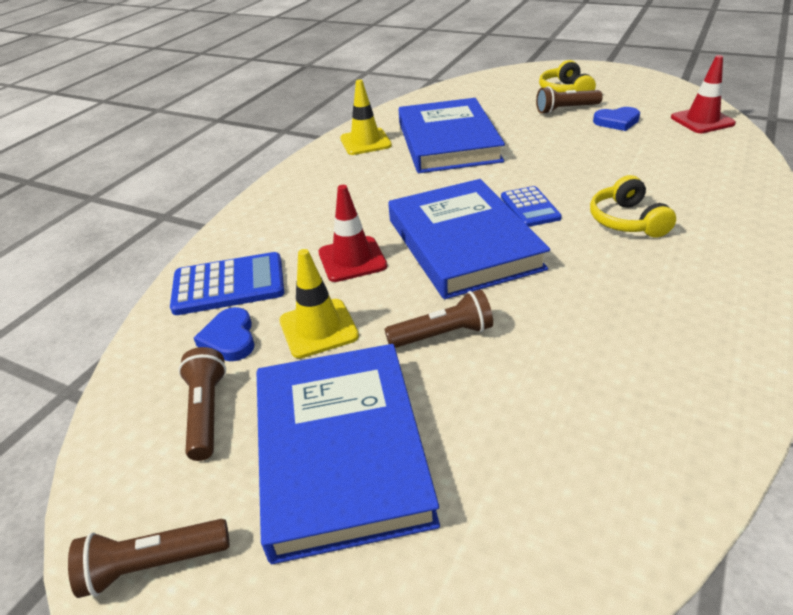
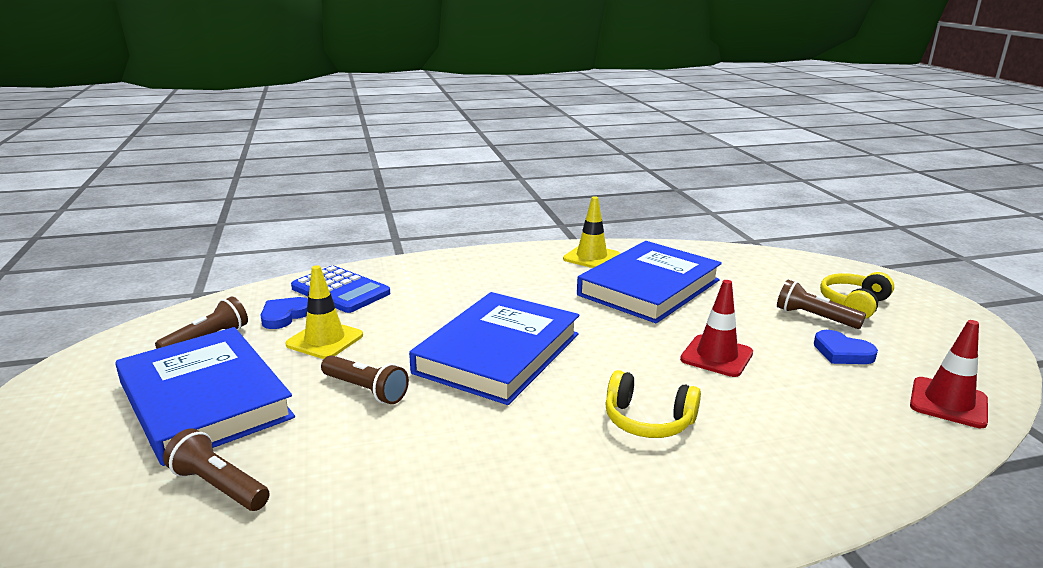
camera: 45 degrees right, 15 degrees down
(153, 564) = (73, 380): brown flashlight -> brown flashlight (219, 486)
(341, 451) = (204, 400): blue book -> blue book turned 75 degrees counterclockwise
(352, 259) = (420, 318): red traffic cone -> red traffic cone (716, 356)
(530, 207) = (597, 363): blue calculator -> none
(627, 221) = (648, 420): yellow headphones -> yellow headphones turned 105 degrees counterclockwise

